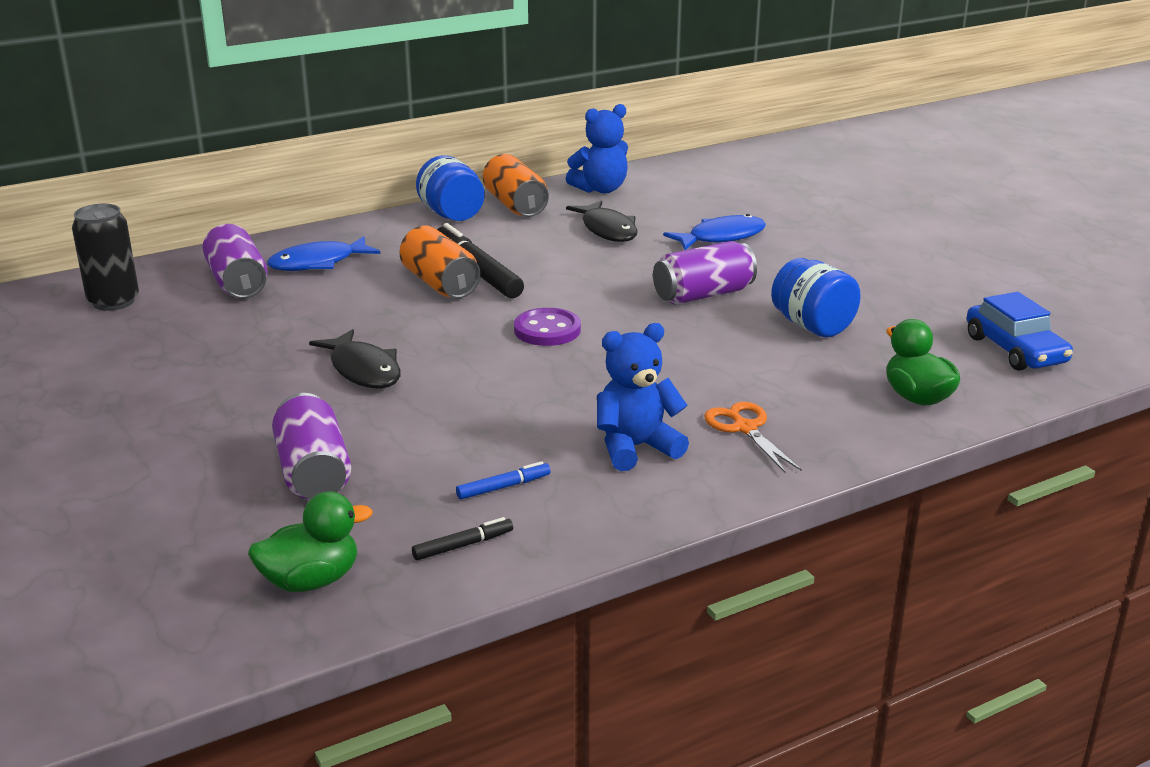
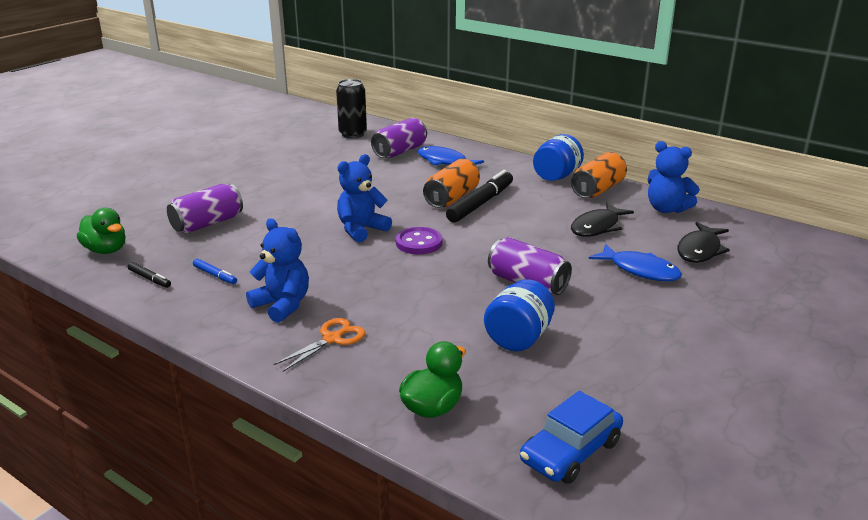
camera: 65 degrees right, 0 degrees up
(363, 370) = (324, 206): black fish -> black fish (700, 250)
(470, 358) = (361, 230): none -> blue teddy bear

